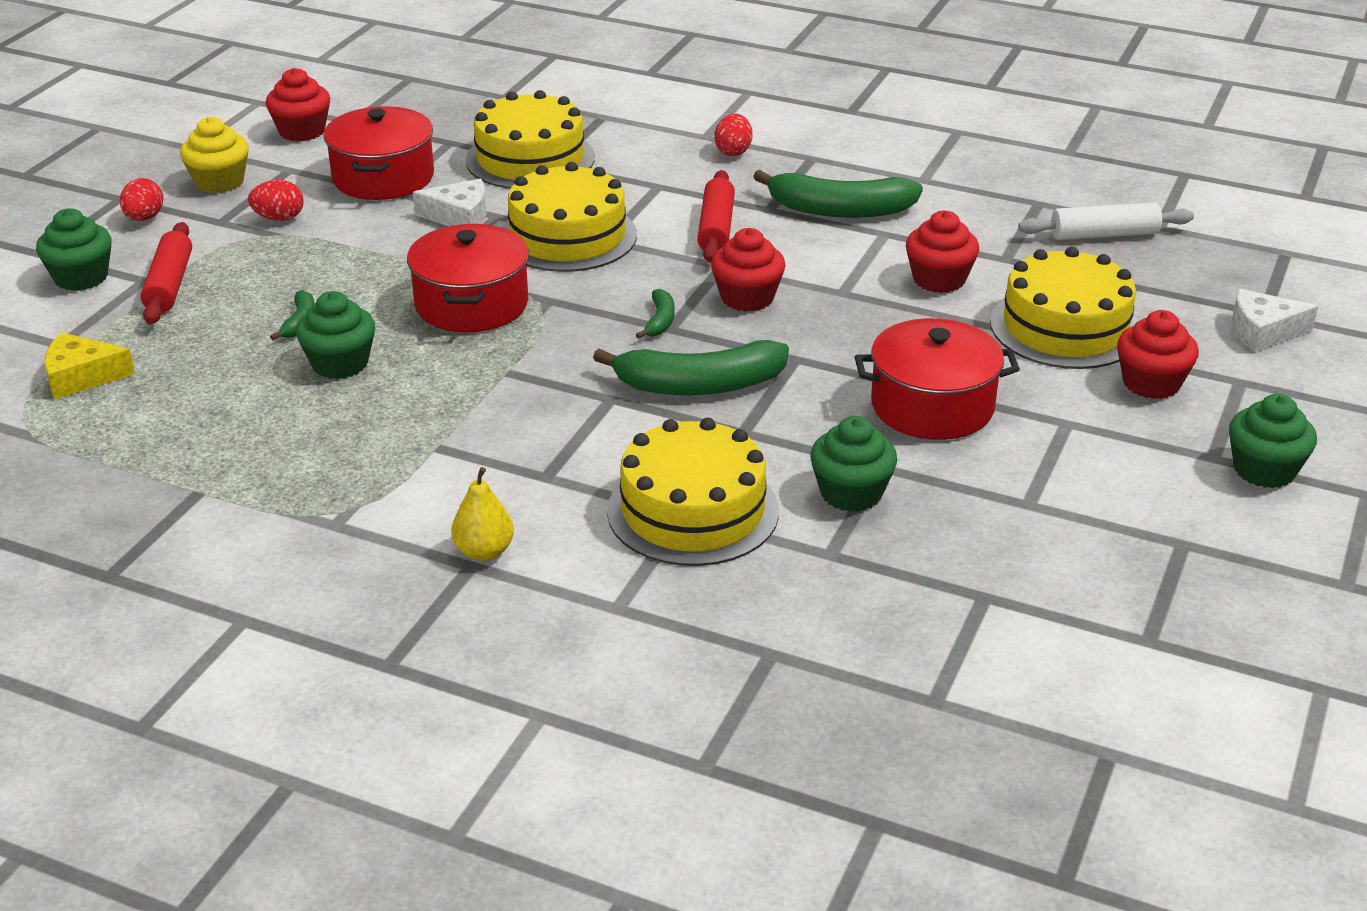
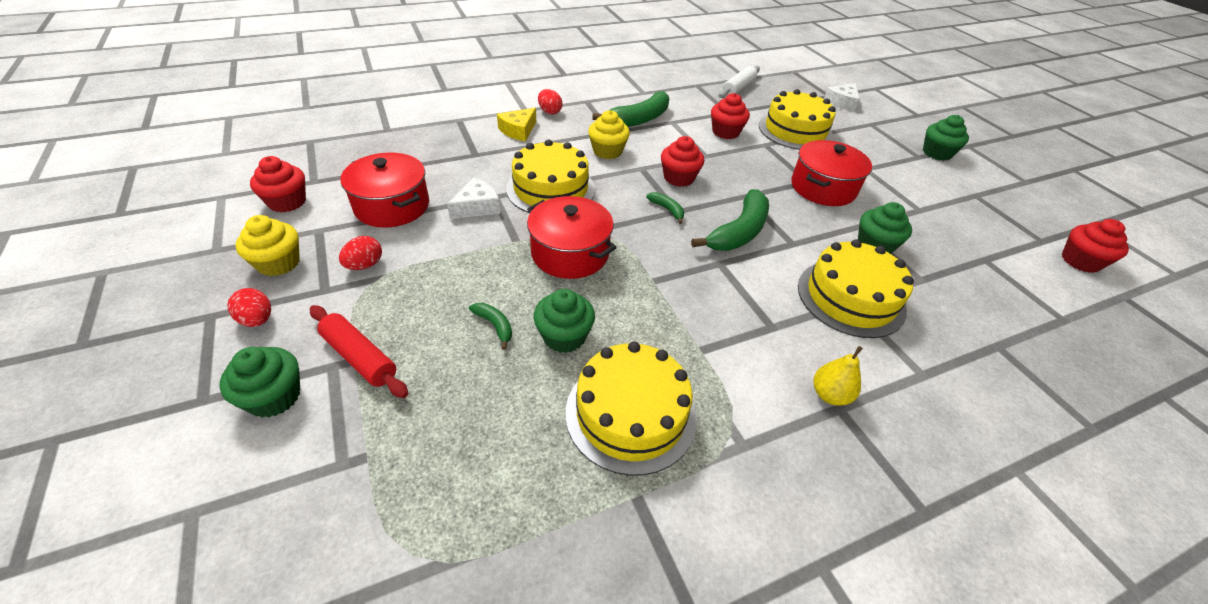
camera: 50 degrees left, 10 degrees up
(81, 377) = (406, 477): yellow cheese -> yellow cheese (518, 131)
(530, 159) = (460, 157): yellow cake -> yellow cake (630, 413)
(716, 228) = (607, 151): red rolling pin -> yellow cupcake
(1151, 383) = (855, 138): red cupcake -> red cupcake (1080, 261)

